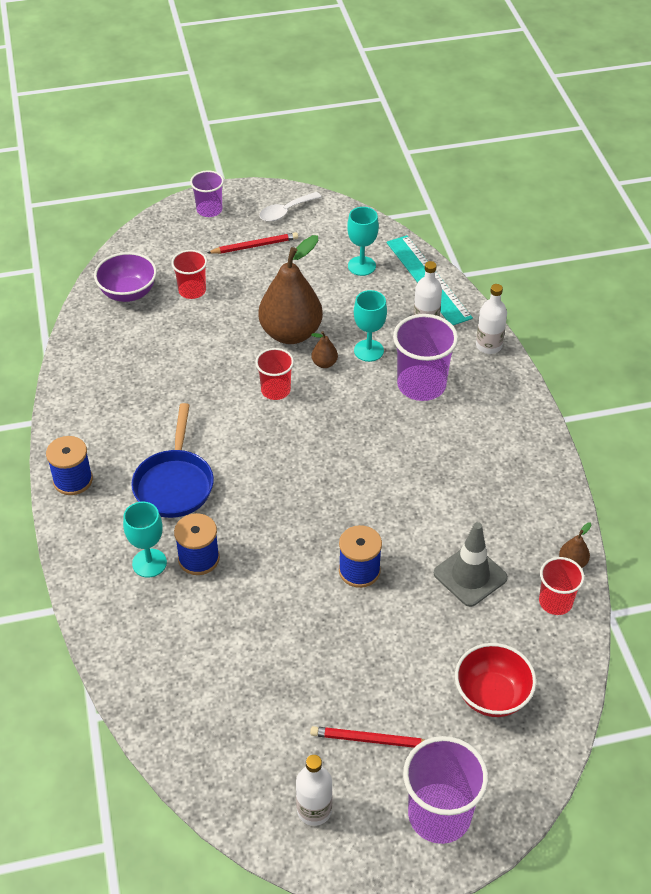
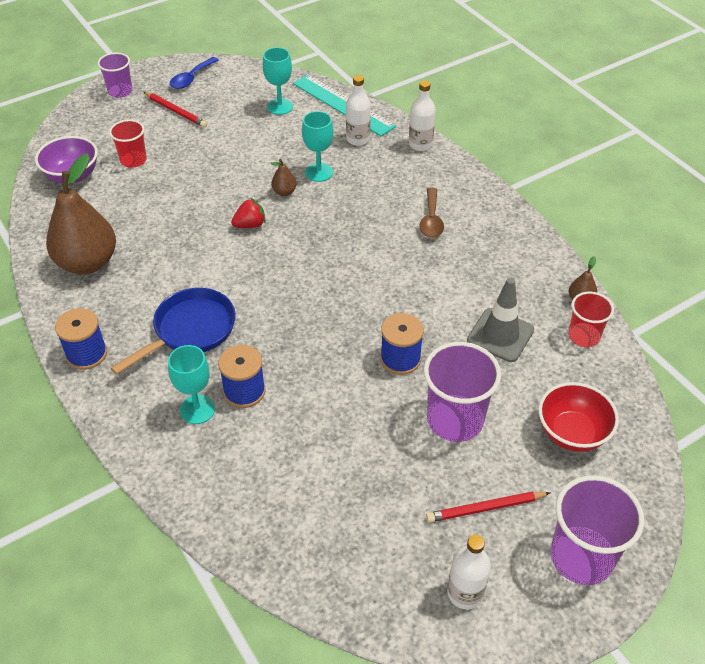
camera: 20 degrees left, 0 degrees up
(174, 484) = (190, 330): blue pan -> blue pan turned 120 degrees counterclockwise
(254, 246) = (176, 111): red pencil -> red pencil turned 75 degrees clockwise
(275, 390) = (250, 225): red cup -> red strawberry
(285, 212) = (191, 78): white spoon -> blue spoon
(291, 333) = (242, 174): brown pear -> brown pear (88, 263)
(421, 385) = (378, 189): purple cup -> purple cup (455, 420)
(459, 433) = (431, 220): none -> brown spoon

